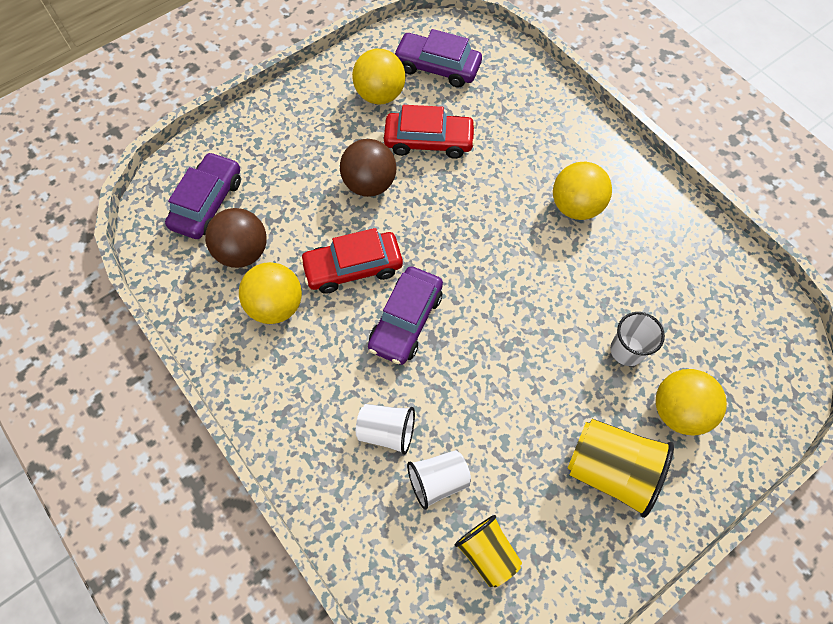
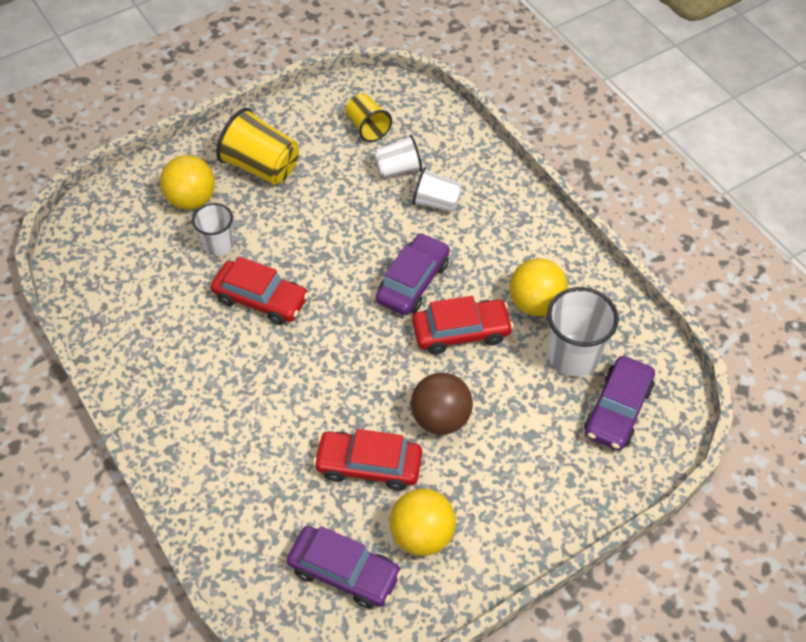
camera: 175 degrees left, 10 degrees down
(243, 252) = (573, 355): brown ball -> white cup
(561, 287) = (261, 299): none -> red car
(575, 206) = (222, 376): yellow ball -> none

